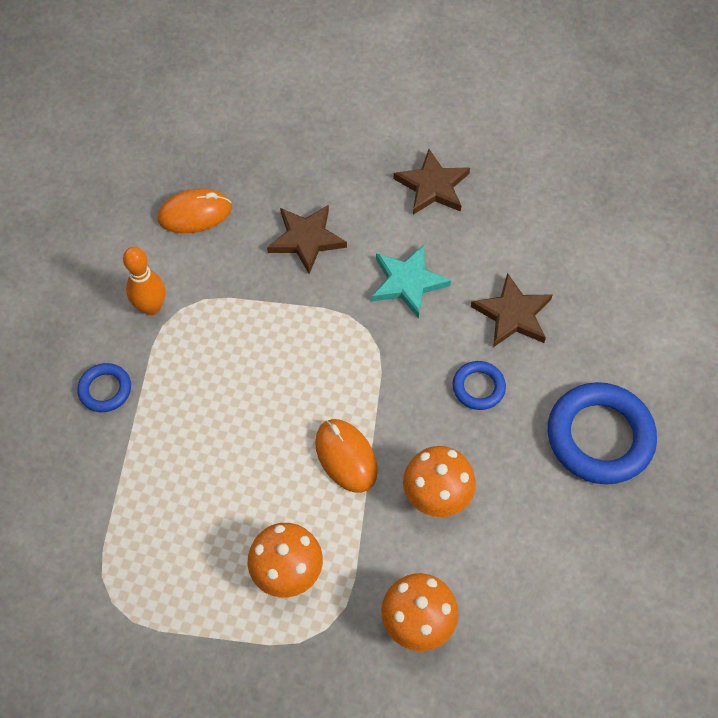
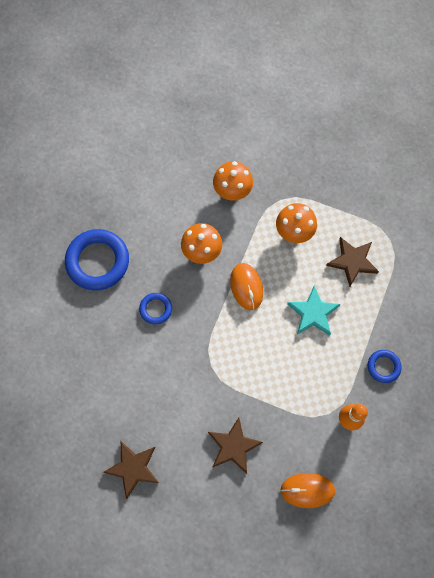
camera: 165 degrees left, 10 degrees up
(408, 282) = (175, 393): turquoise star -> turquoise star (313, 313)
(513, 314) = (116, 352): brown star -> brown star (352, 261)

